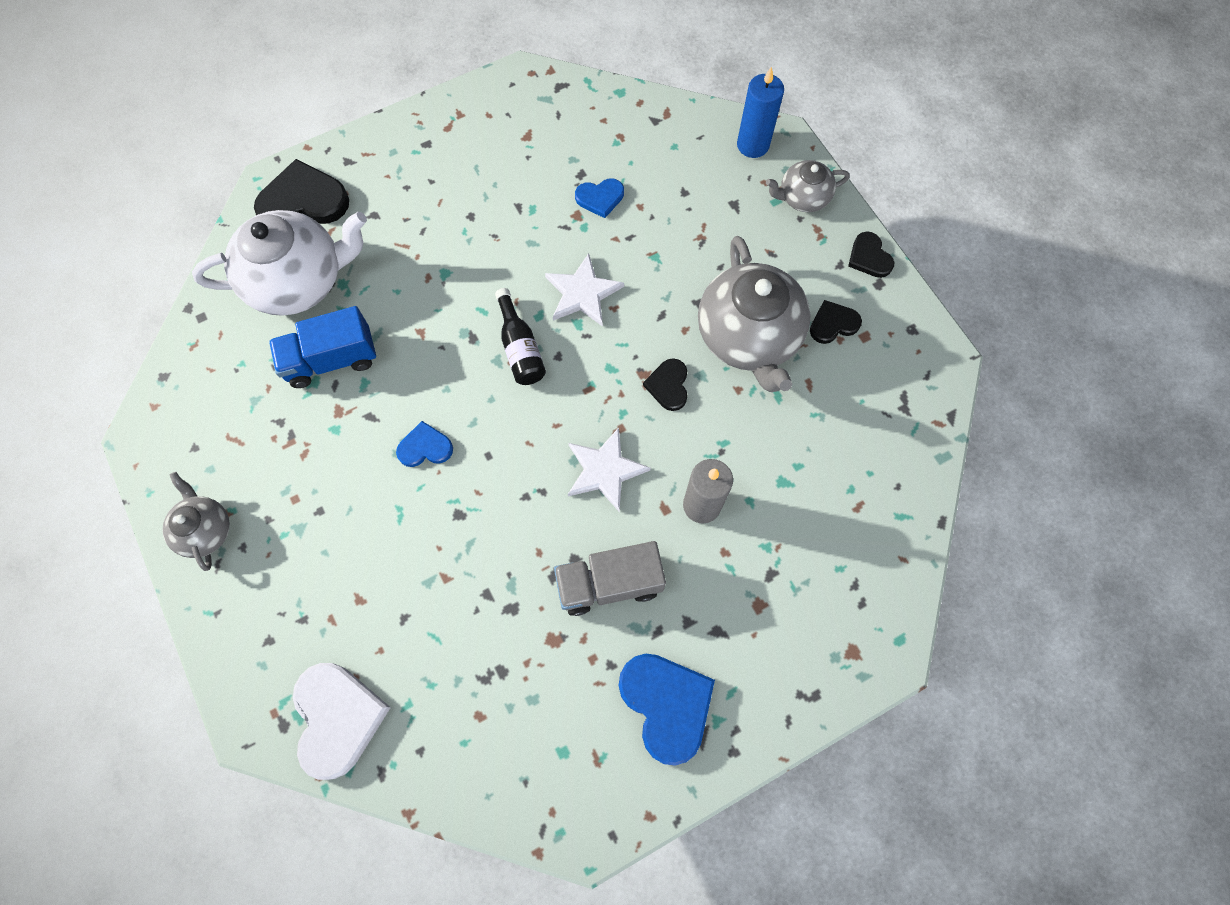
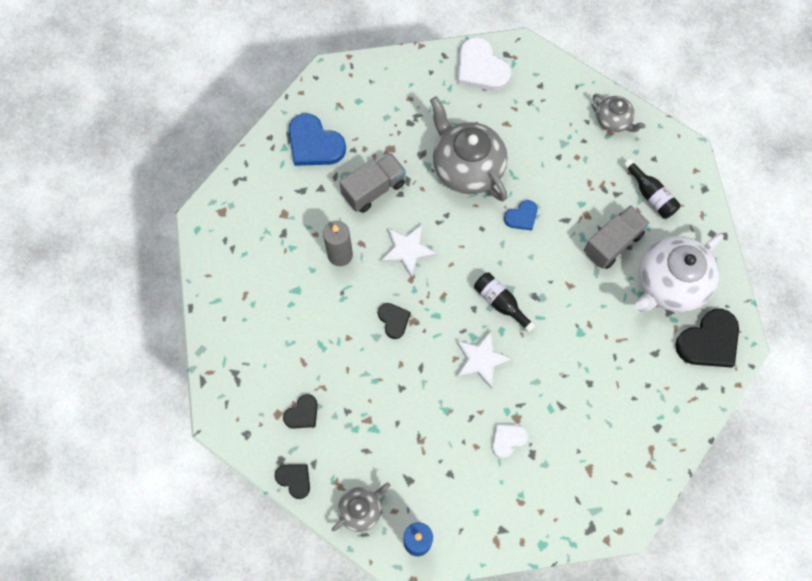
camera: 155 degrees right, 0 degrees up
(237, 399) = (651, 195): none -> black bottle
(331, 359) = (612, 243): blue truck -> grey truck
(600, 198) = (508, 440): blue heart -> white heart
(748, 337) = (356, 378): grey teapot -> grey teapot (466, 167)

